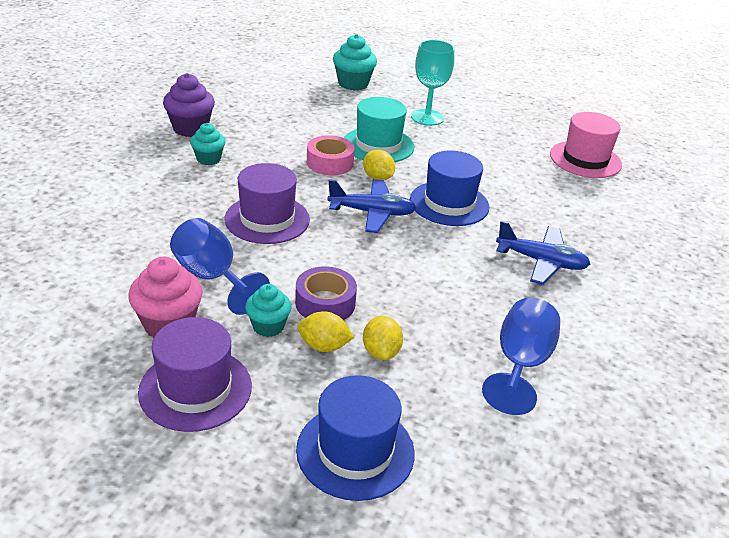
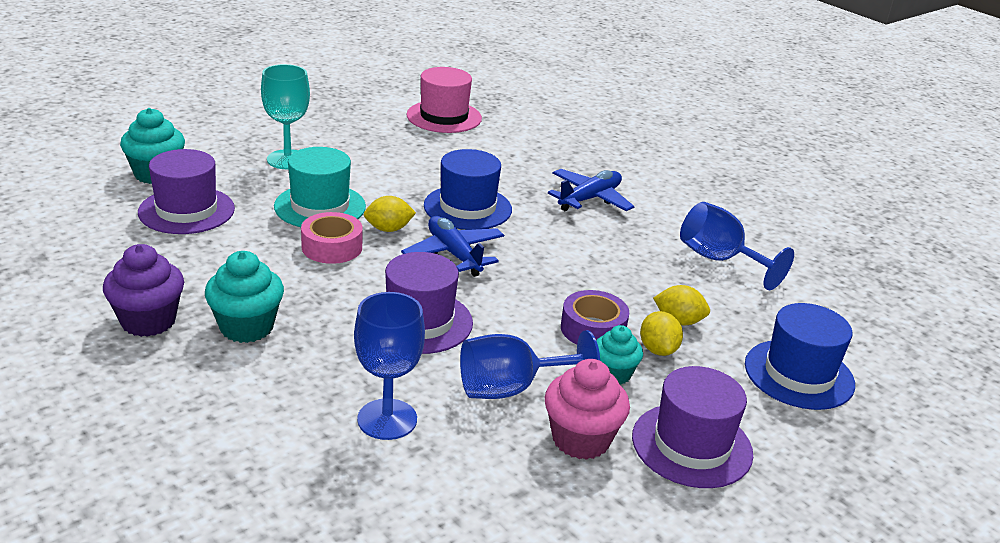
camera: 65 degrees left, 5 degrees down
(144, 233) = (387, 419): none -> blue goblet
(208, 159) = (247, 327): turquoise cupcake -> turquoise cupcake, size x1.54
(321, 104) = (186, 210): none -> purple hat
(324, 346) = (658, 350): yellow lemon -> yellow lemon turned 45 degrees counterclockwise
(372, 213) = (454, 254): blue plane -> blue plane turned 60 degrees counterclockwise

